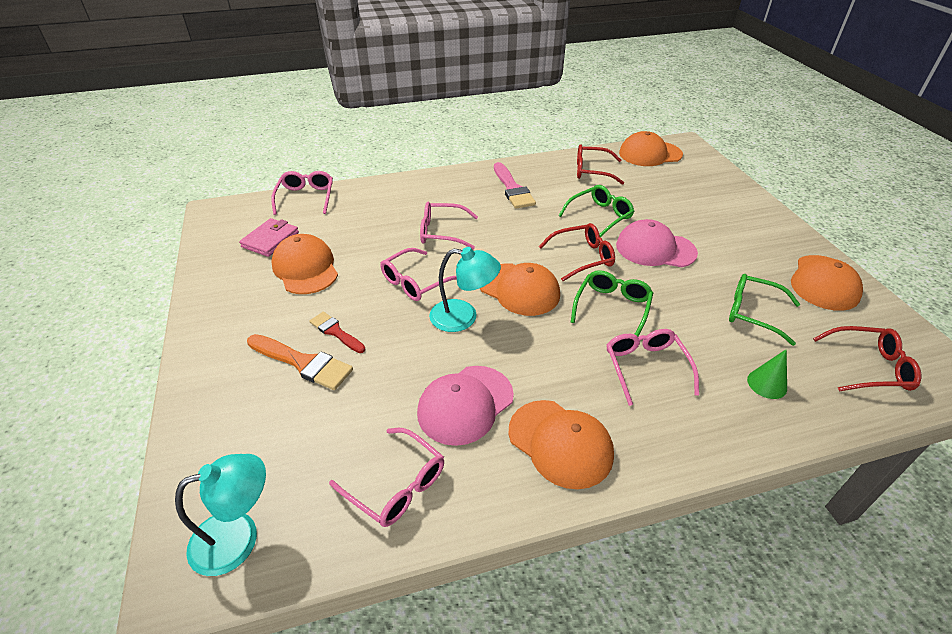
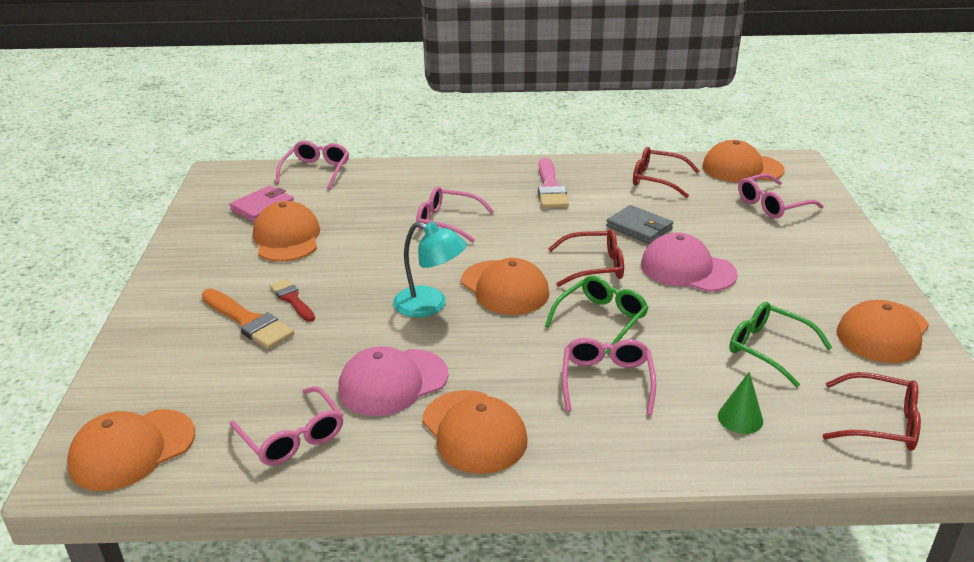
camera: 15 degrees right, 10 degrees down
(238, 536) = (132, 449): turquoise lamp -> orange cap
(415, 282) = (395, 266): pink glasses -> pink glasses (772, 205)
(599, 216) = (639, 228): green glasses -> grey wallet

